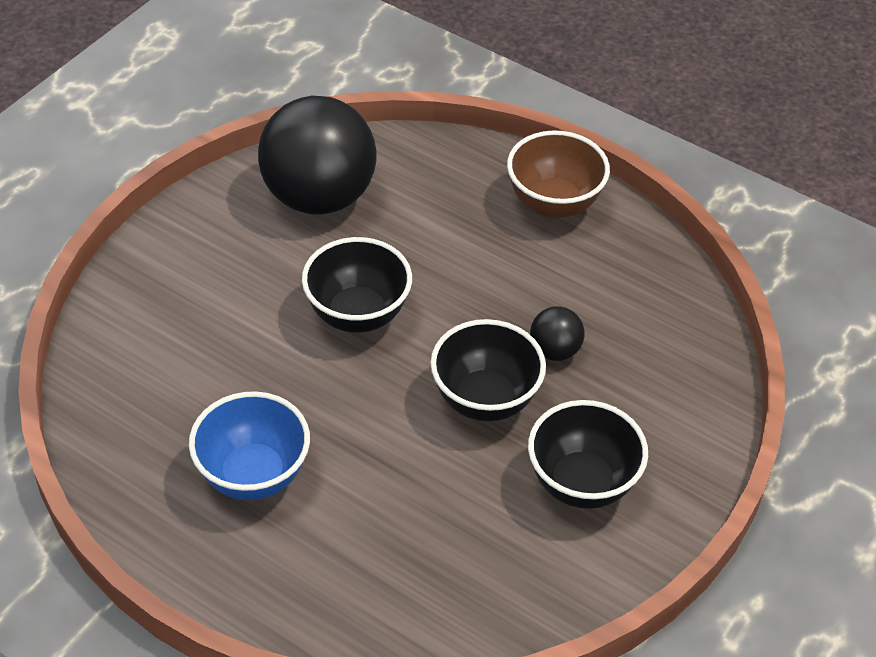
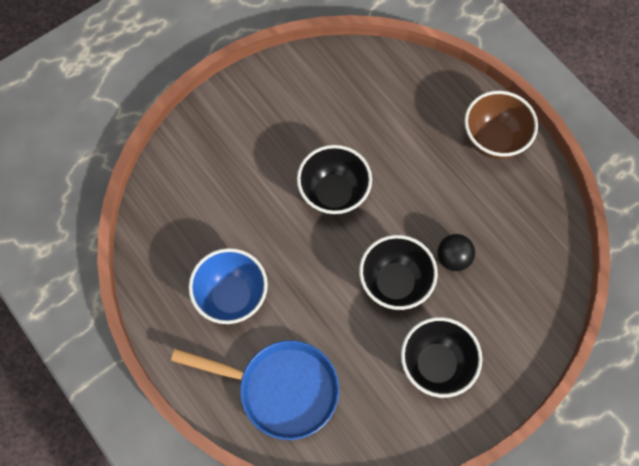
camera: 20 degrees right, 20 degrees up
(319, 197) = (337, 92): black ball -> none
(369, 573) = (280, 389): none -> blue pan

